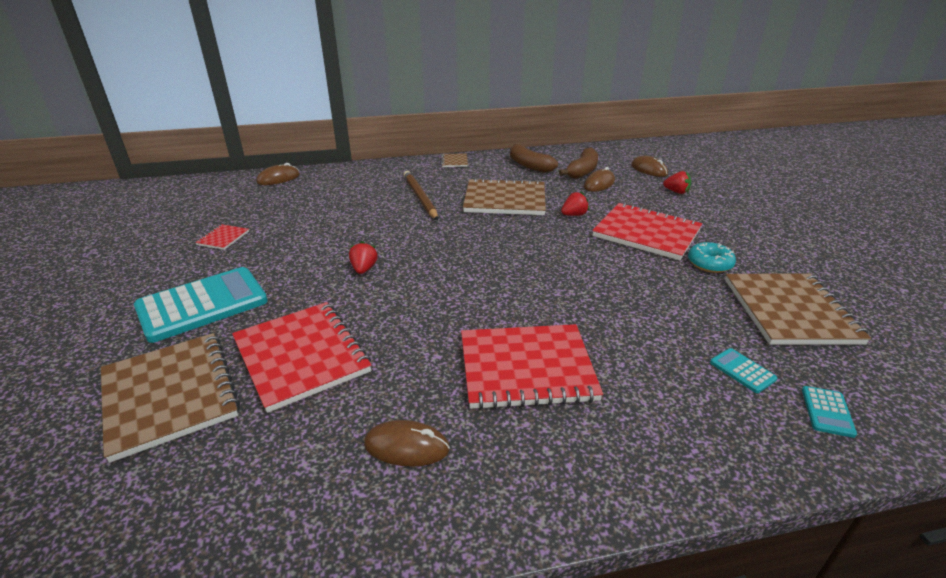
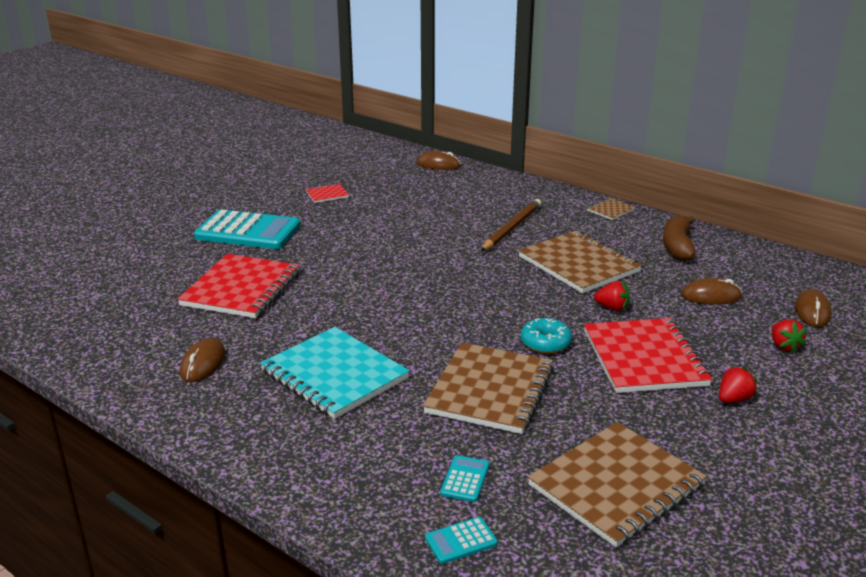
camera: 50 degrees right, 5 degrees down
(169, 395) = (161, 270): brown notebook -> brown notebook (490, 390)
(364, 269) = (366, 259): red strawberry -> red strawberry (733, 399)
(406, 447) = (203, 363): brown mouse -> brown mouse turned 45 degrees clockwise
(526, 368) = (334, 375): red notebook -> turquoise notebook
(582, 171) = (723, 277): brown banana -> none
(709, 264) = (639, 413): turquoise donut -> turquoise donut (545, 343)

